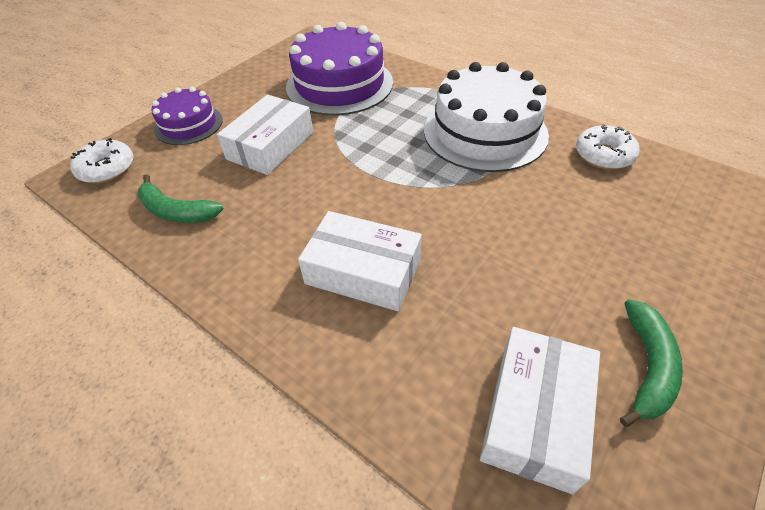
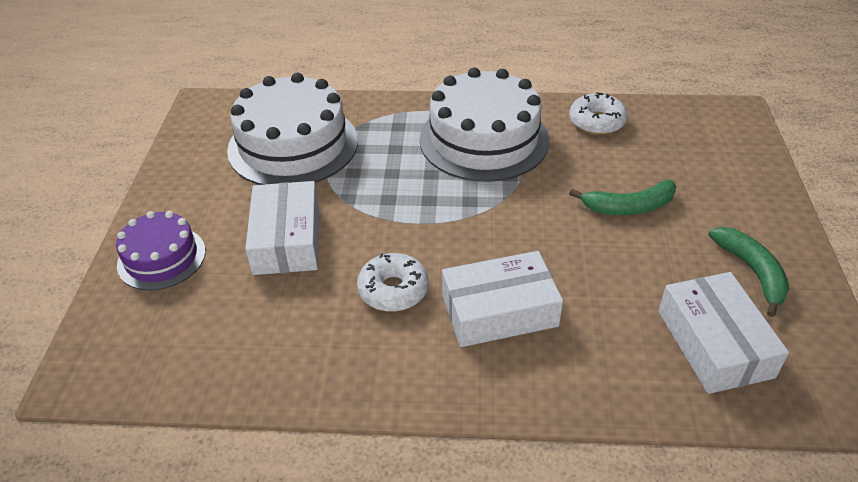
camera: 35 degrees left, 5 degrees down
(107, 169) = (115, 349): white donut -> white donut (393, 290)
(176, 211) = (258, 350): green banana -> green banana (628, 207)
(339, 84) = (293, 145): purple cake -> white cake

